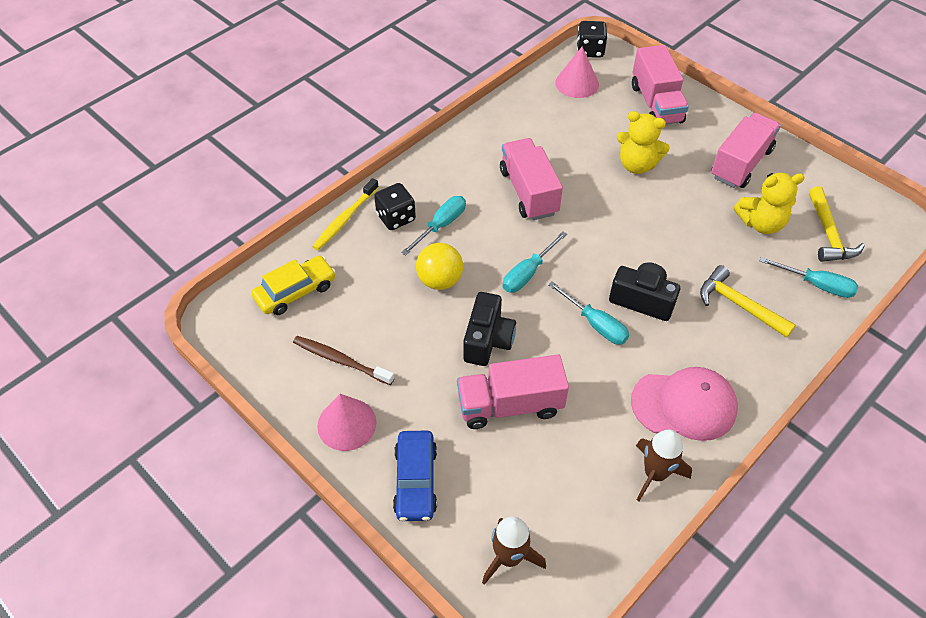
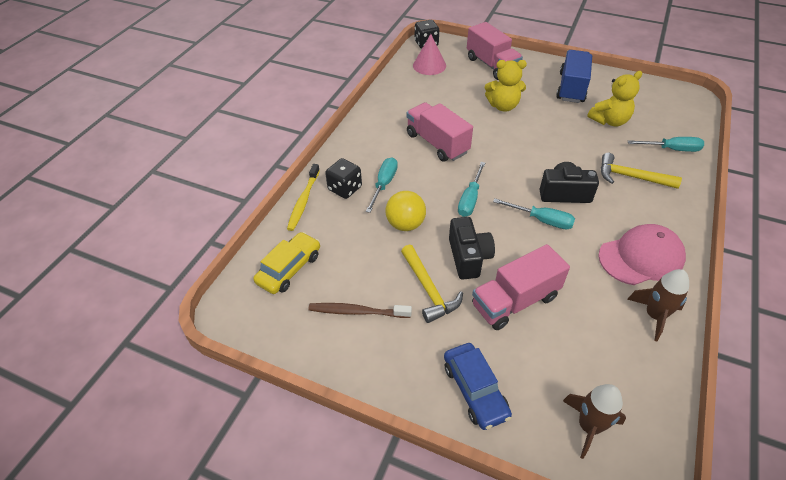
camera: 20 degrees left, 5 degrees down
(347, 424) = (390, 363): pink cone -> none
(740, 163) = (571, 88): pink truck -> blue truck
(828, 234) = (656, 116): yellow hammer -> yellow hammer (428, 289)

